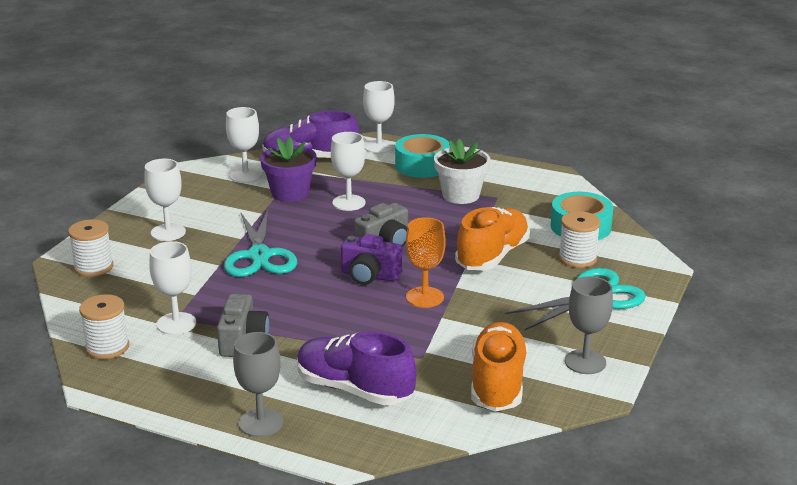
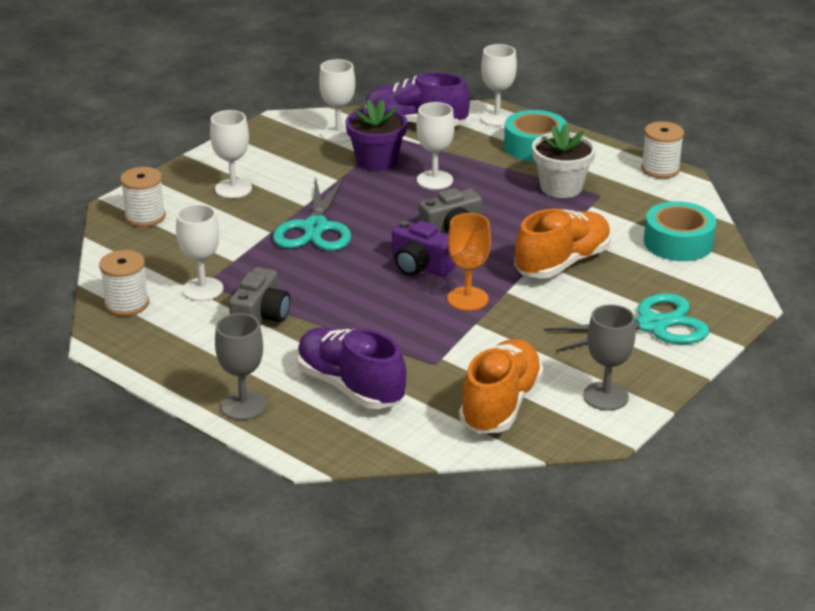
camera: 15 degrees right, 5 degrees up
(577, 258) = (656, 279): white spool -> white spool (660, 169)

